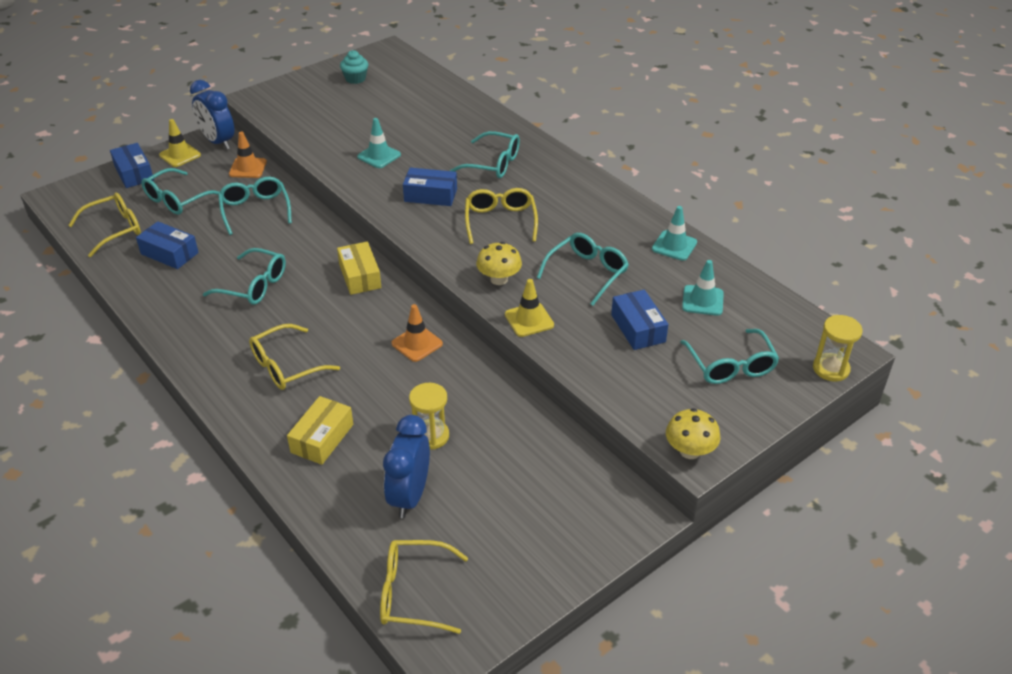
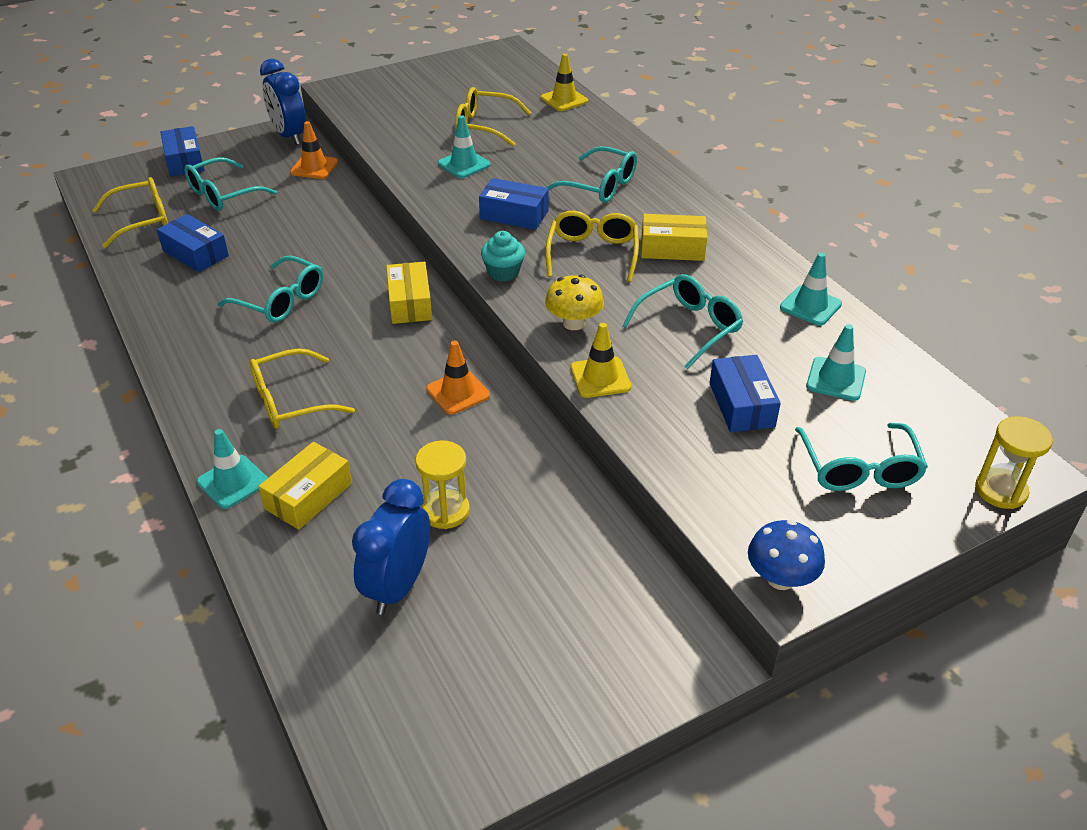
camera: 10 degrees right, 0 degrees up
(180, 155) = (242, 146): yellow traffic cone -> yellow traffic cone (564, 100)
(255, 210) = (308, 214): turquoise glasses -> none
(259, 435) = (233, 482): none -> turquoise traffic cone
(355, 79) = (460, 77): turquoise cupcake -> turquoise cupcake (503, 272)
(413, 593) = (367, 720): yellow glasses -> yellow glasses (484, 126)
(561, 210) = (672, 248): none -> yellow box
(690, 451) = (780, 578): yellow mushroom -> blue mushroom

